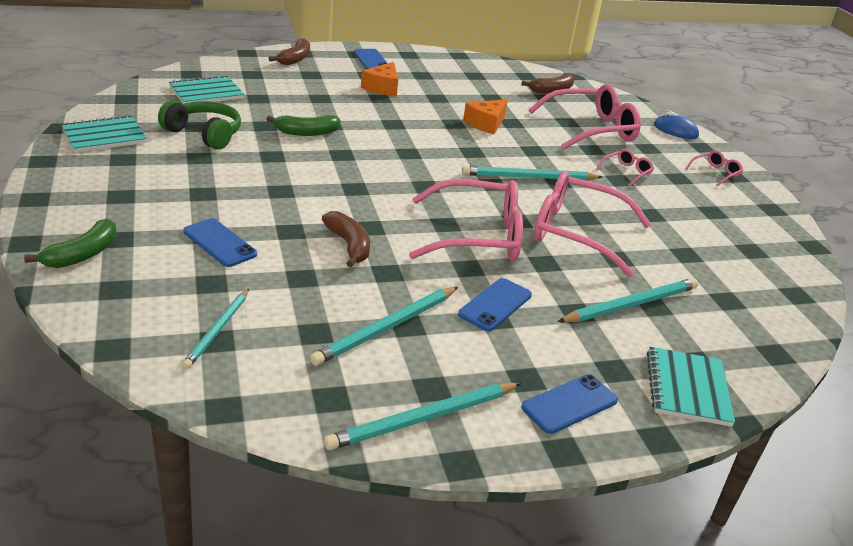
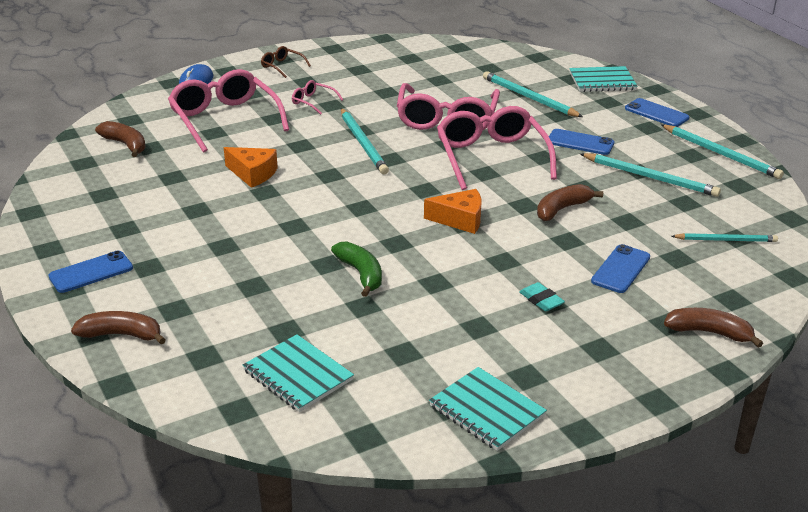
camera: 100 degrees left, 0 degrees up
(83, 254) = (709, 332): green banana -> brown banana
(204, 134) = (420, 340): green headphones -> none
(208, 190) = (541, 300): none -> turquoise eraser
(382, 88) = (189, 249): orange cheese -> orange cheese (460, 220)
(715, 173) = (282, 66): pink glasses -> brown glasses

